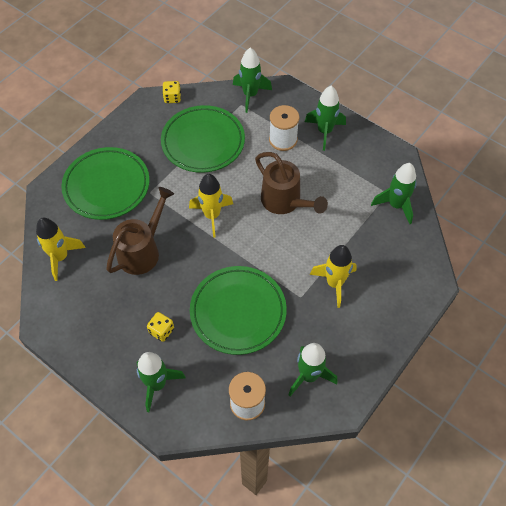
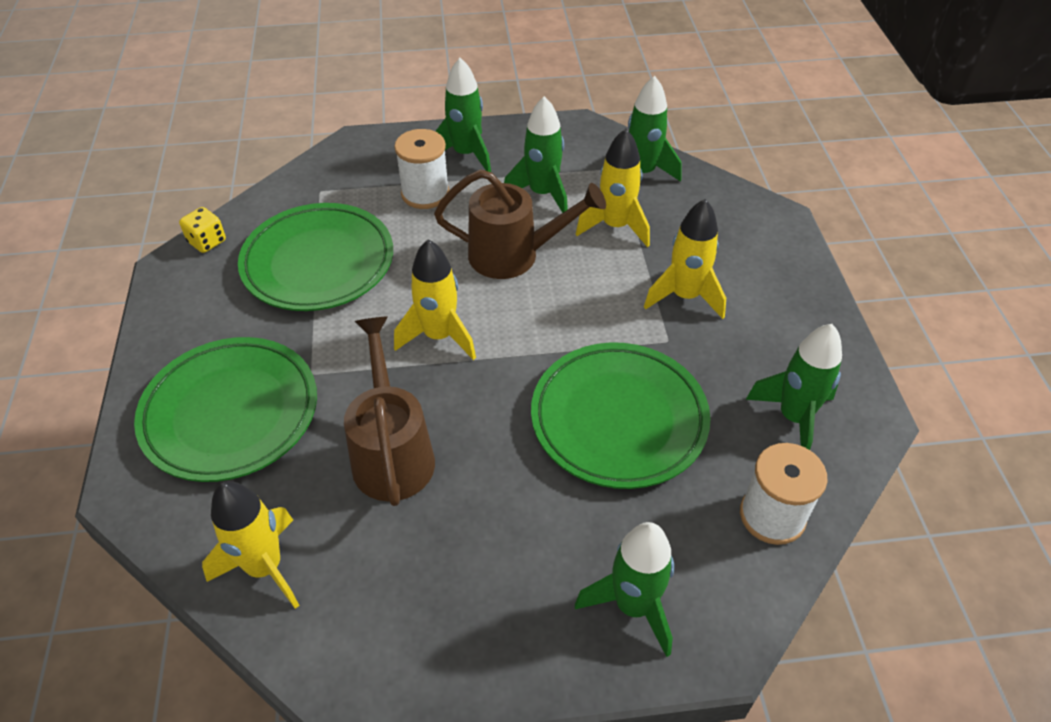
camera: 45 degrees left, 10 degrees down
(161, 331) = (550, 530): yellow dice -> none
(250, 95) = (320, 174): green rocket -> green rocket (542, 194)
(347, 223) = (615, 226): none -> yellow rocket

